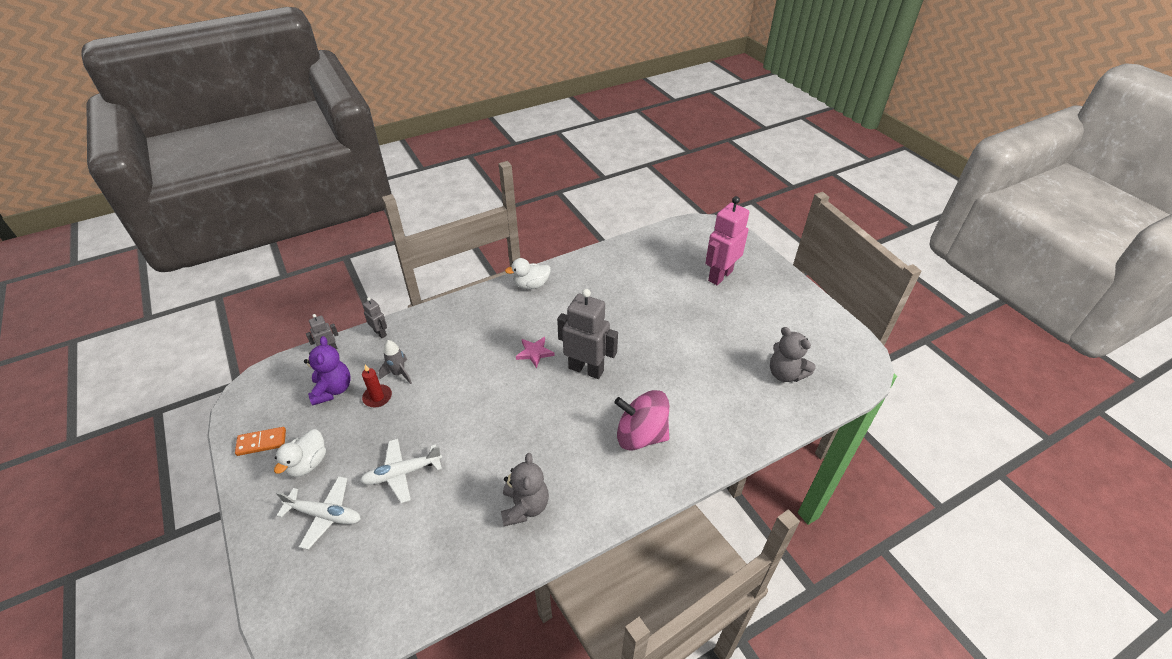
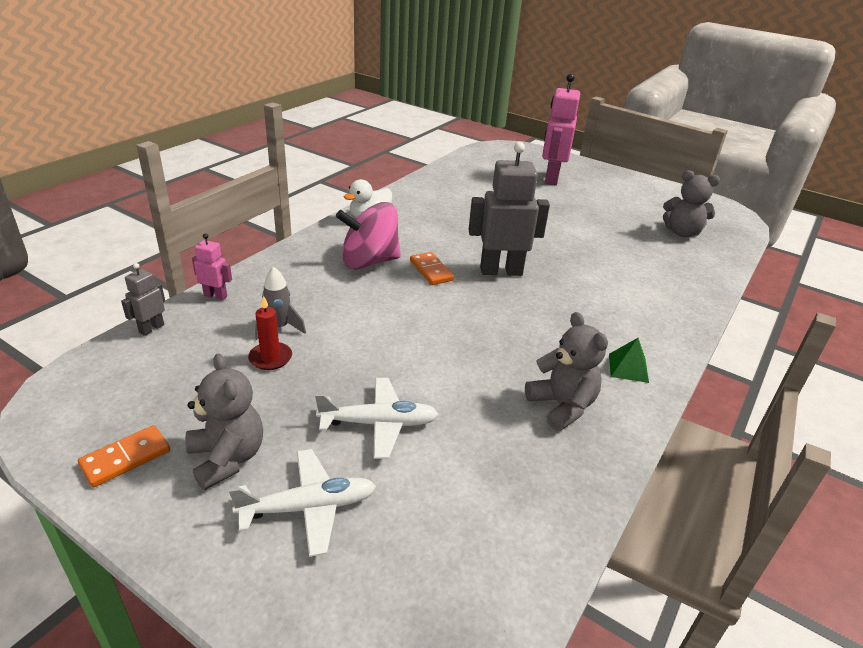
camera: 30 degrees left, 10 degrees down
(308, 463) = (227, 458): white duck -> grey teddy bear
(333, 390) = (195, 367): purple teddy bear -> none
(380, 333) = (215, 296): grey robot -> pink robot
(402, 473) = (379, 424): white plane -> white plane turned 135 degrees counterclockwise
(534, 353) = (431, 270): pink star -> orange domino
(602, 494) = (628, 368): none -> green pyramid
(641, 435) = (611, 309): pink spinning top -> pink spinning top (369, 261)

